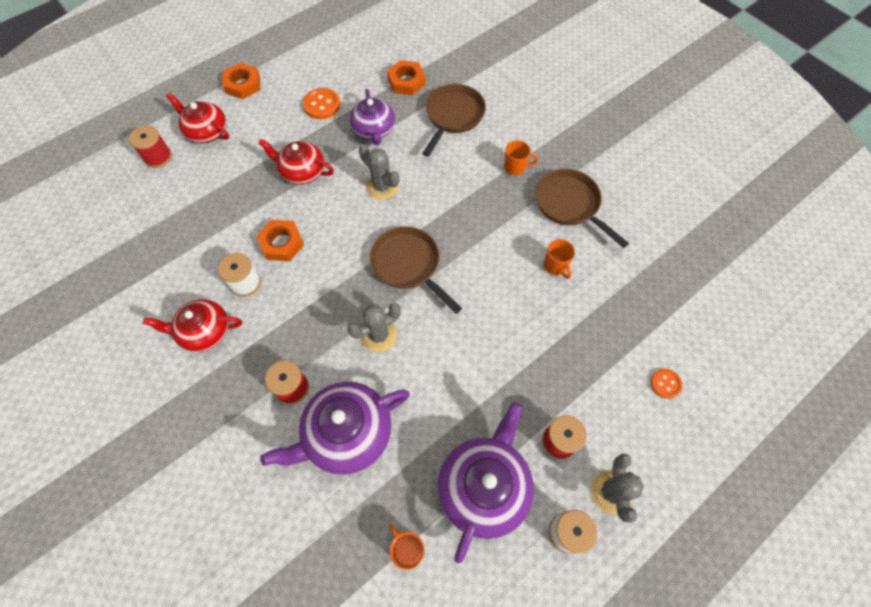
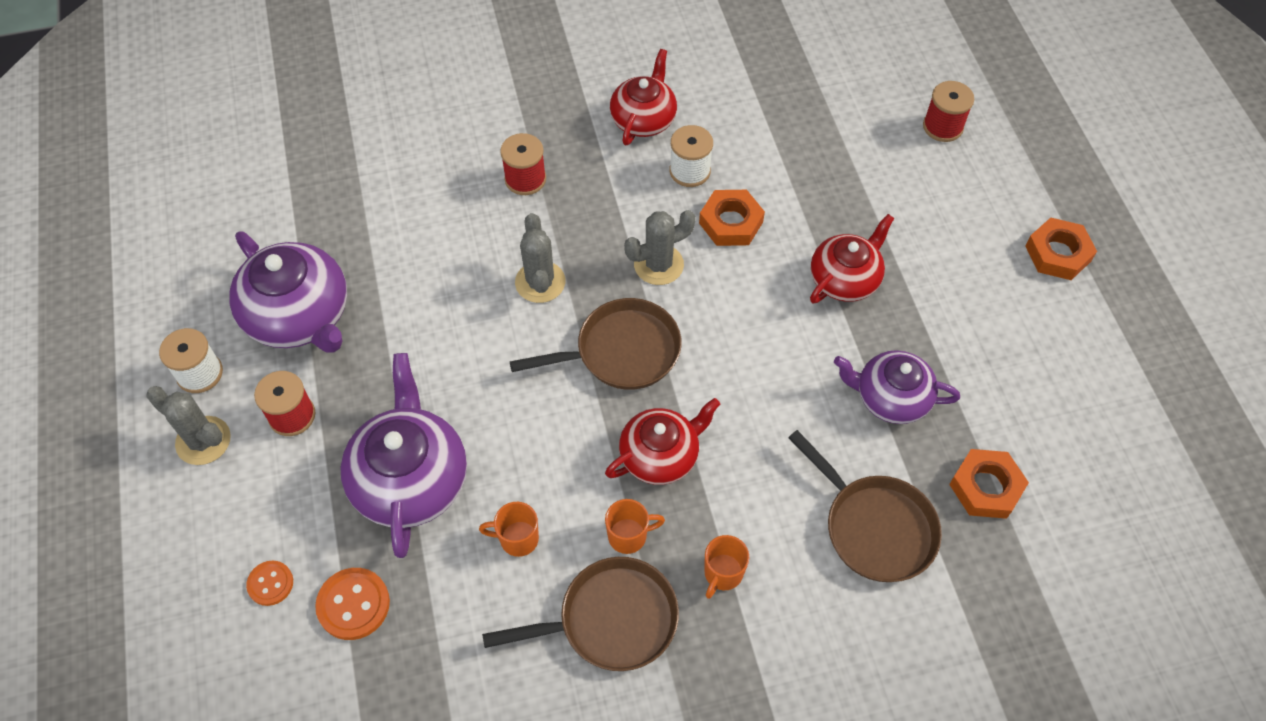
camera: 115 degrees right, 5 degrees down
(207, 132) = (971, 188): red teapot -> red teapot (660, 455)
(322, 105) = (974, 344): orange button -> orange button (353, 604)
(347, 434) = (441, 212): purple teapot -> purple teapot (410, 479)
(382, 187) = (771, 368): grey cactus -> grey cactus (658, 265)
(408, 549) = (291, 225): orange mug -> orange mug (628, 536)

